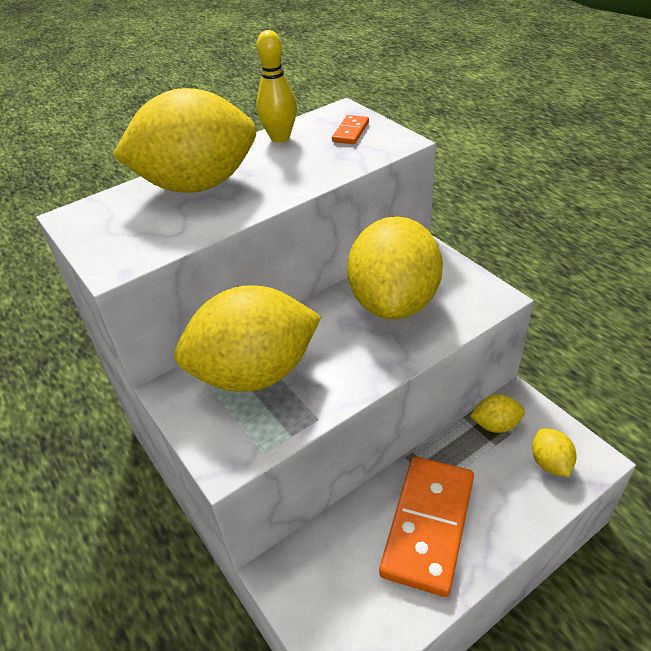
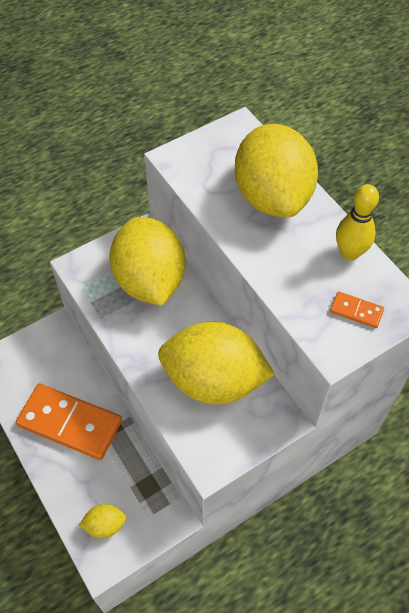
camera: 90 degrees right, 15 degrees up
(495, 425) = (149, 491): yellow lemon -> none

